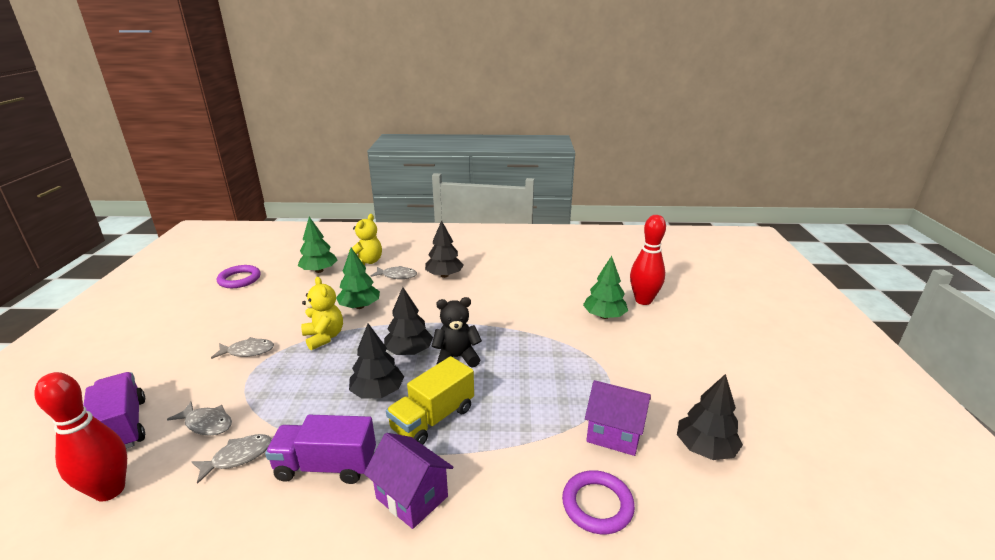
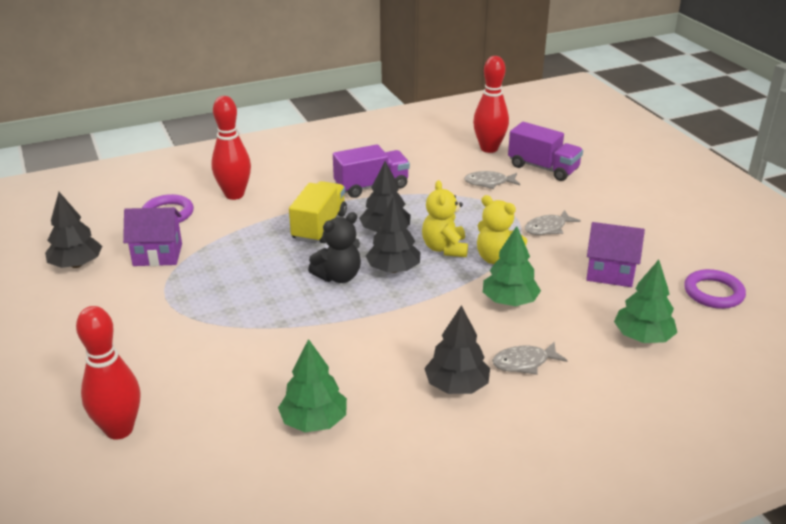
camera: 155 degrees right, 5 degrees up
(238, 457) = (437, 176): grey fish -> none
(367, 262) = (603, 376): yellow teddy bear -> yellow teddy bear (445, 248)
(412, 497) = (298, 188): purple house -> purple house (610, 273)
(499, 515) = (234, 195): none -> red bowling pin
(604, 316) = (180, 380): green tree -> green tree (314, 421)

